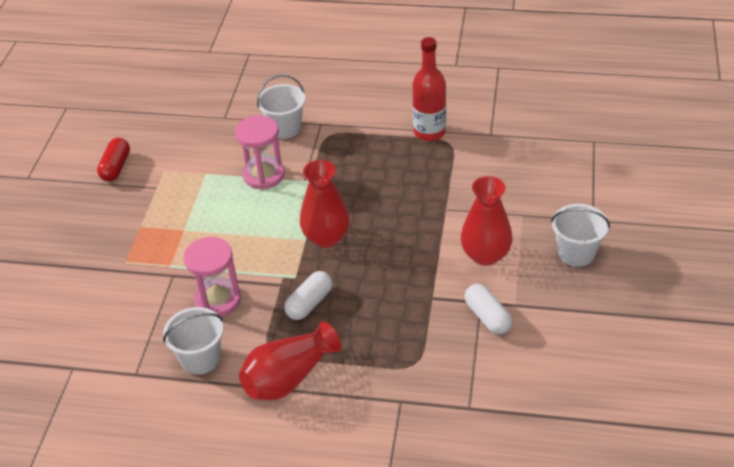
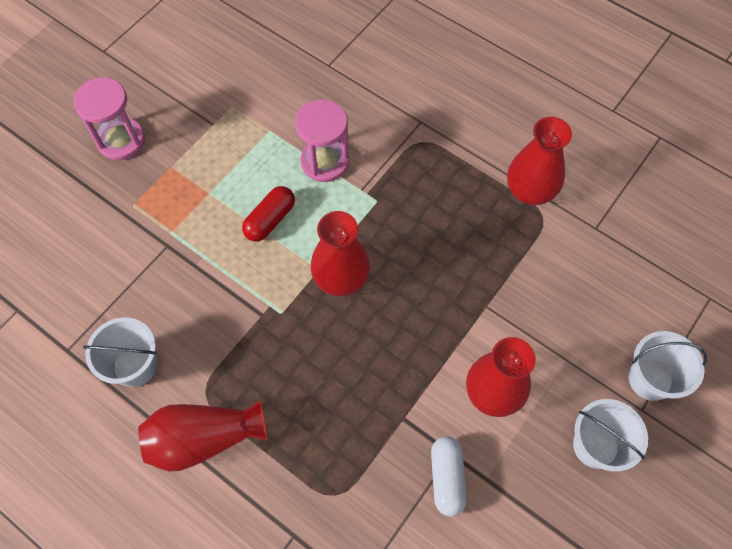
camera: 25 degrees right, 20 degrees up
(116, 167) = (189, 78): red capsule -> red capsule (270, 220)
(218, 300) = (191, 300): pink hourglass -> pink hourglass (121, 140)
(285, 128) = (381, 109): white bucket -> white bucket (650, 379)
(309, 303) = (276, 355): white capsule -> none
(429, 132) = (530, 191): red bottle -> red vase

